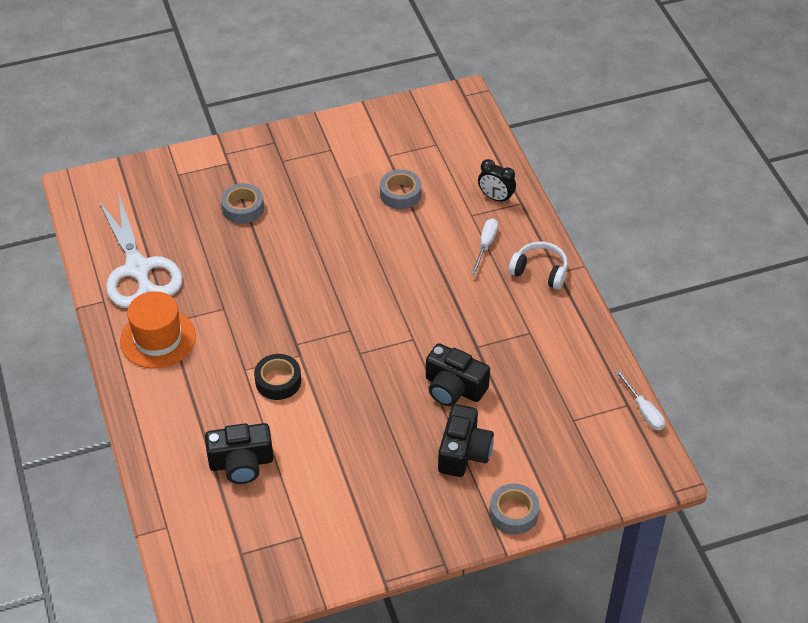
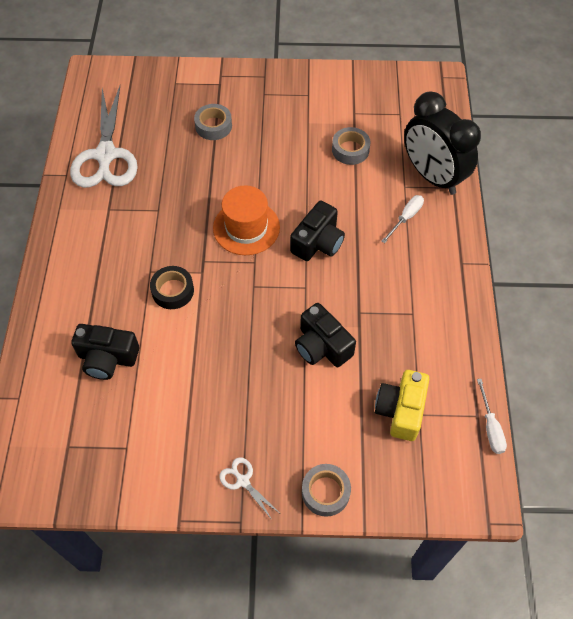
camera: 20 degrees right, 10 degrees up
(158, 338) = (92, 221): orange hat -> orange hat (246, 227)
(430, 528) = (242, 481): none -> white scissors
(464, 452) = (305, 413): black camera -> black camera (318, 242)
(495, 198) = (432, 176): black clock -> black clock, size x2.18
(540, 271) = (445, 257): white headphones -> none
(554, 422) = (400, 410): none -> yellow camera

